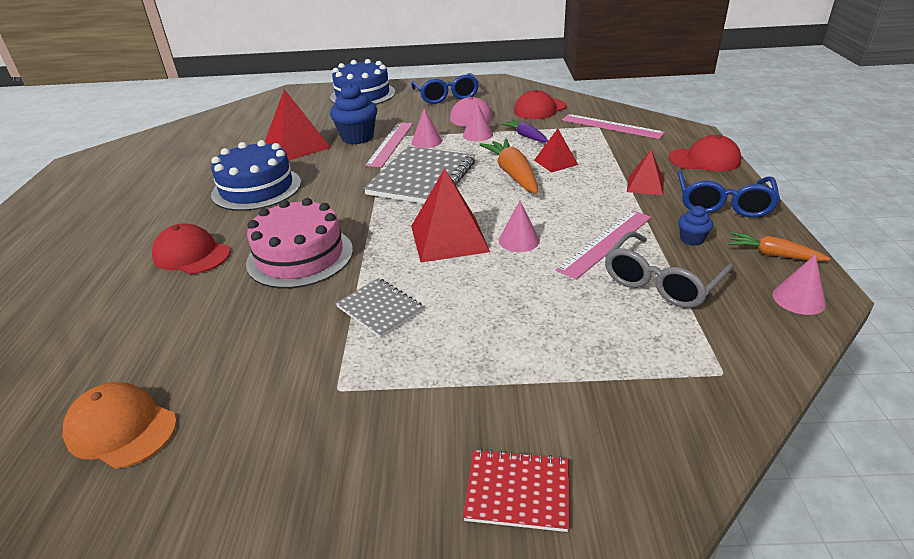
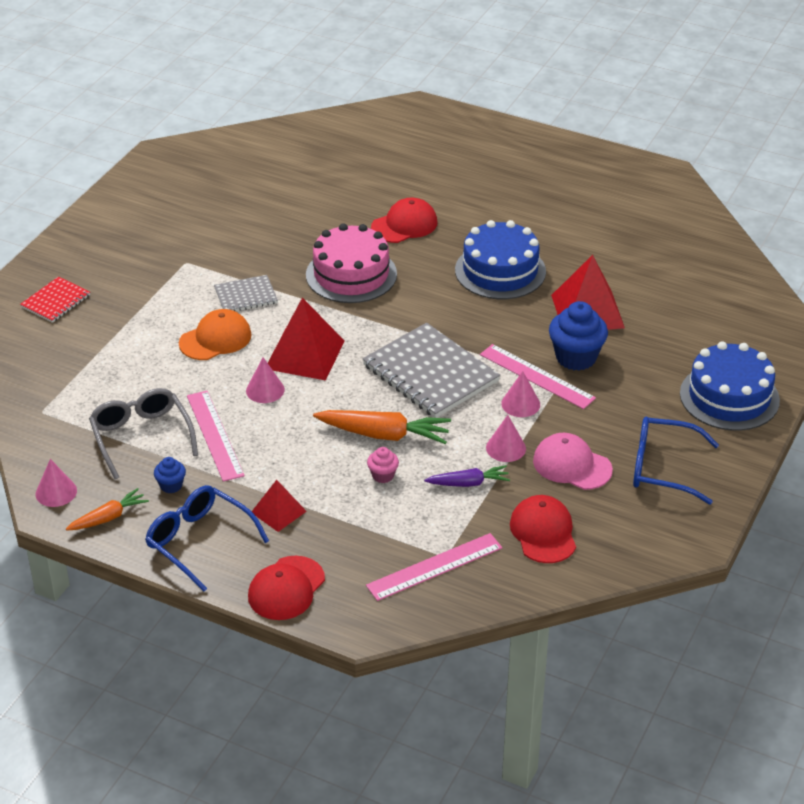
camera: 115 degrees right, 5 degrees up
(121, 428) = (230, 188): orange cap -> orange cap (215, 339)
(556, 162) = (383, 475): red pyramid -> pink cupcake

